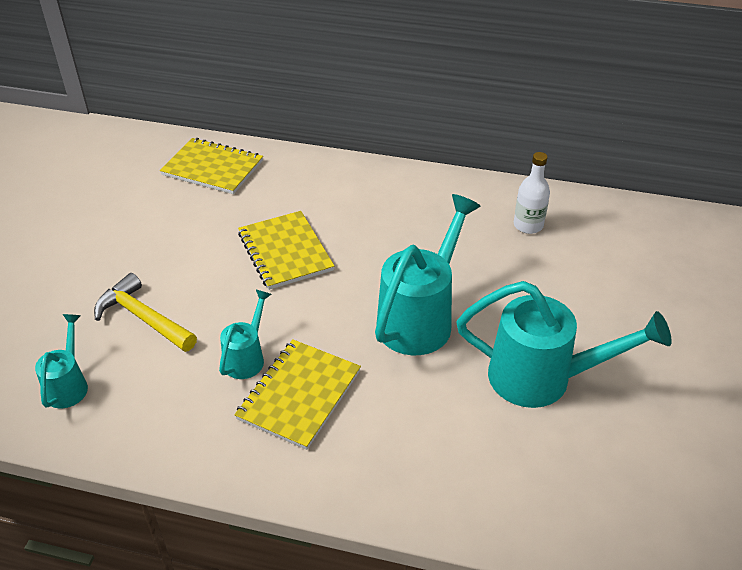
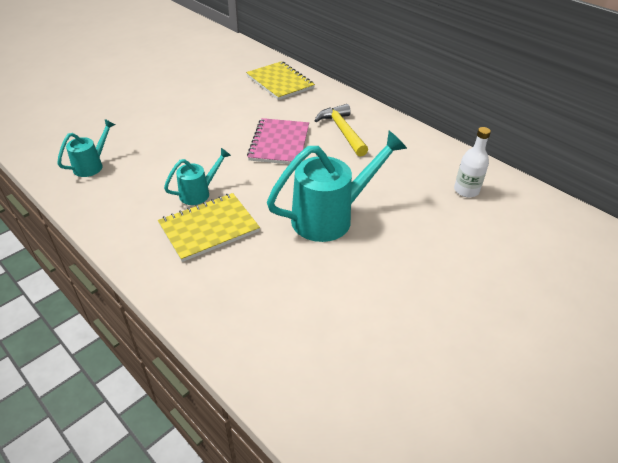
camera: 30 degrees right, 0 degrees up
(143, 318) = (163, 147): yellow hammer -> yellow hammer (342, 131)
(285, 251) = (279, 143): yellow notebook -> pink notebook
(542, 378) = (384, 295): turquoise watering can -> none

